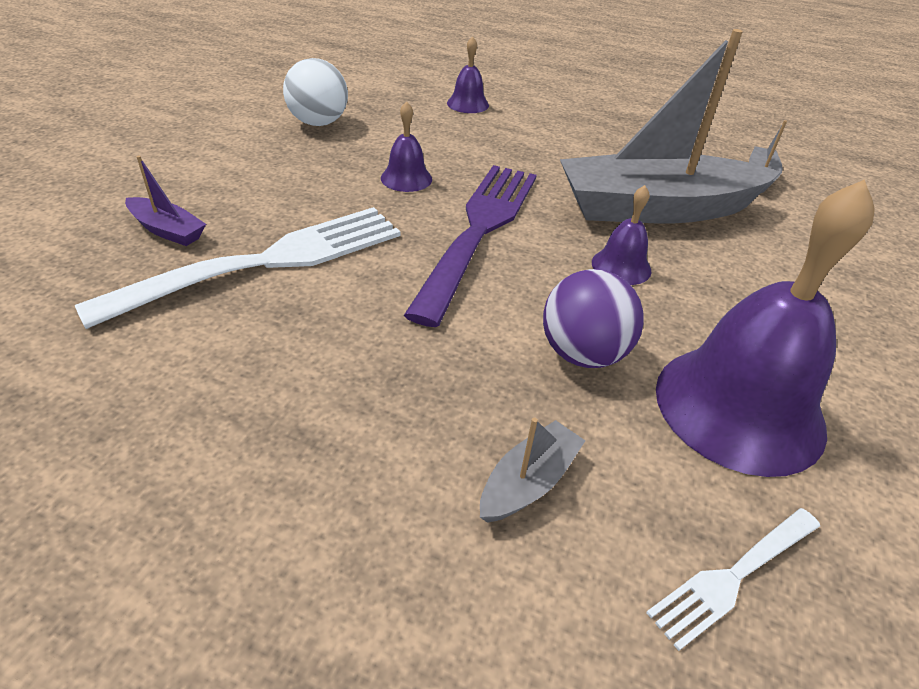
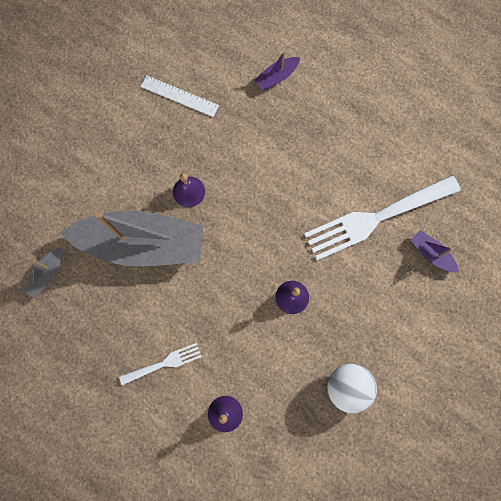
camera: 165 degrees left, 35 degrees up
(479, 230) = (258, 233): purple fork -> none
(528, 482) = (276, 77): grey boat -> purple boat
(583, 354) = (233, 133): purple ball -> none
(733, 576) = (221, 35): white fork -> white fork (164, 363)
(739, 407) = (179, 96): purple bell -> white ruler

